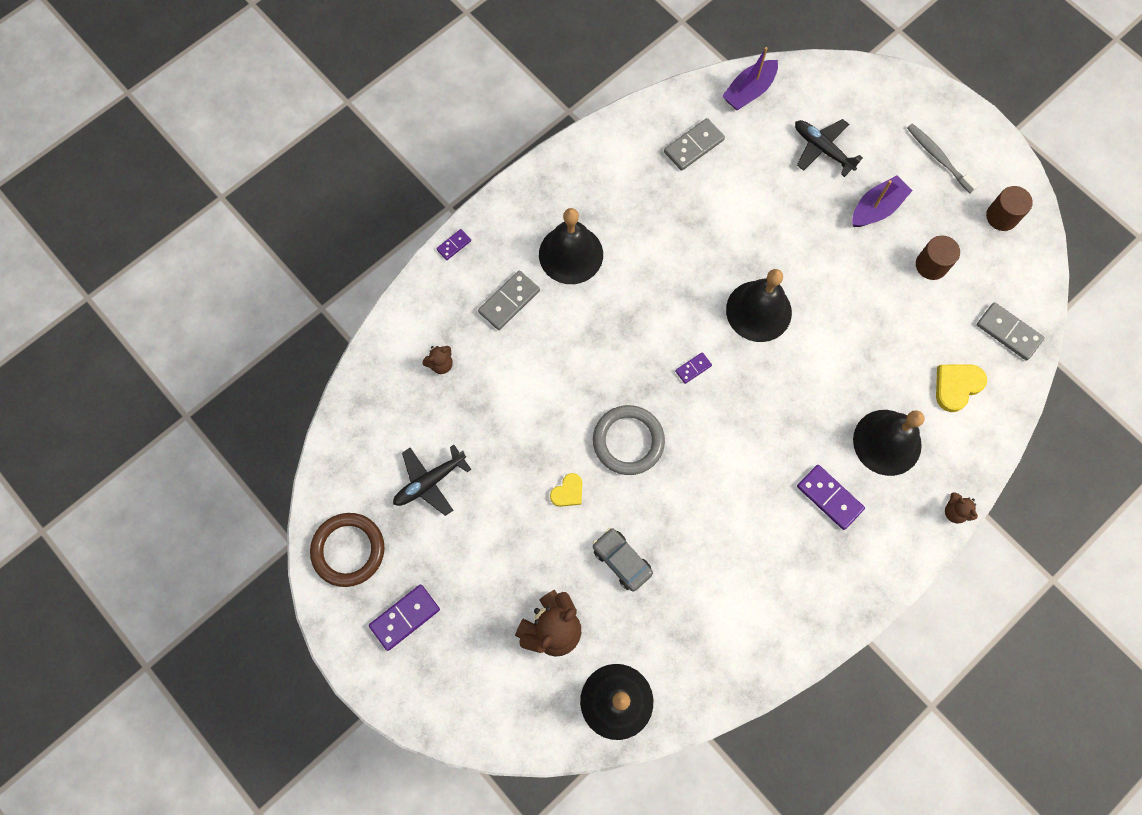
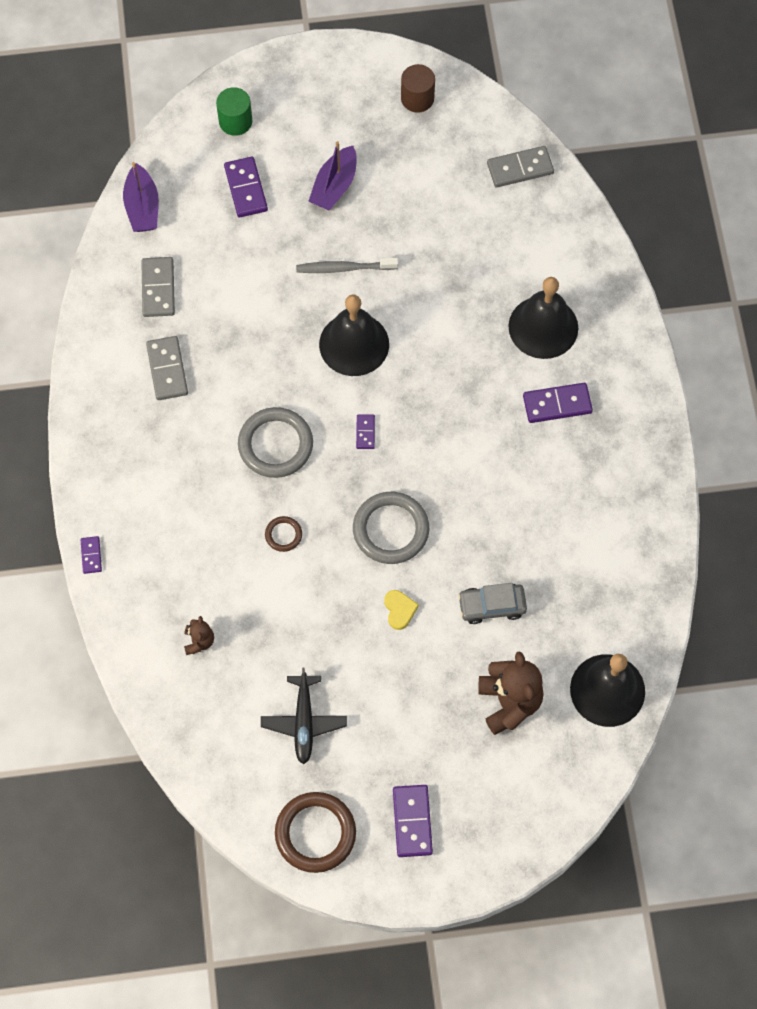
camera: 55 degrees left, 5 degrees down
(509, 301) = (184, 543): grey domino -> grey domino (167, 369)
(566, 366) = (283, 535): none -> brown ring
(571, 254) = (180, 461): black bell -> none
(634, 311) = (275, 444): none -> grey ring
(822, 149) = (246, 189): black plane -> purple domino
(870, 105) = (235, 121): none -> green cylinder
(876, 208) = (334, 186): purple boat -> purple boat turned 150 degrees counterclockwise
(931, 265) = (418, 182): brown cylinder -> none
(938, 158) = (327, 106): grey toothbrush -> grey toothbrush (344, 268)
(955, 511) = (637, 318): brown teddy bear -> none
(956, 386) = (535, 240): yellow heart -> none

